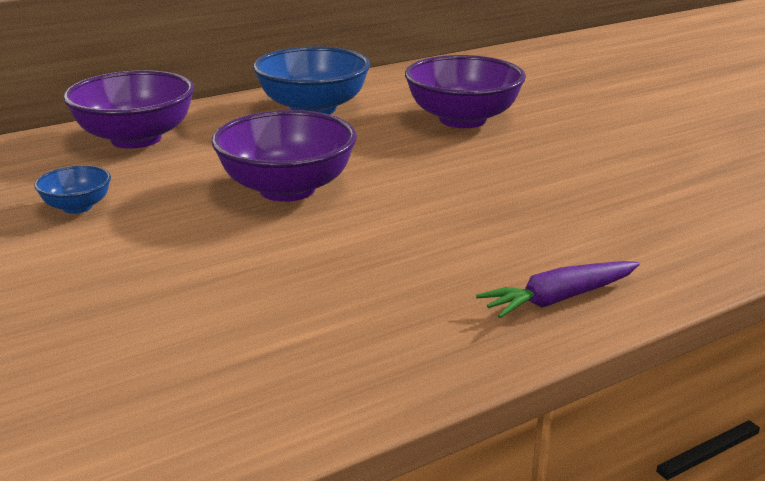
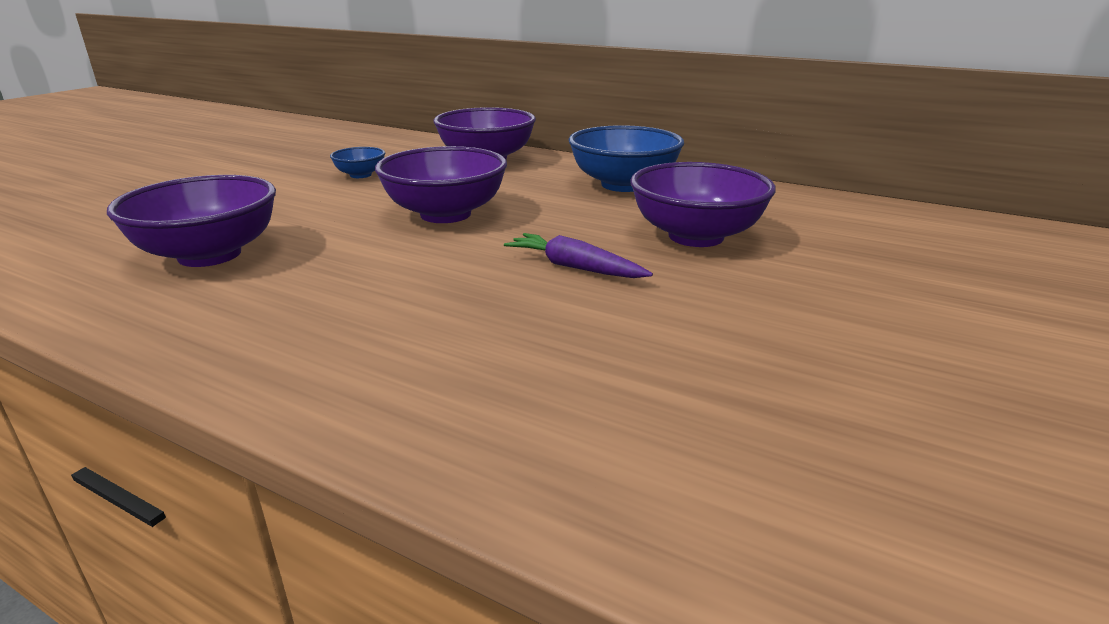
camera: 60 degrees right, 0 degrees up
(250, 321) = (209, 255): none -> purple bowl
(559, 299) = (295, 363): purple carrot -> purple carrot (575, 267)

